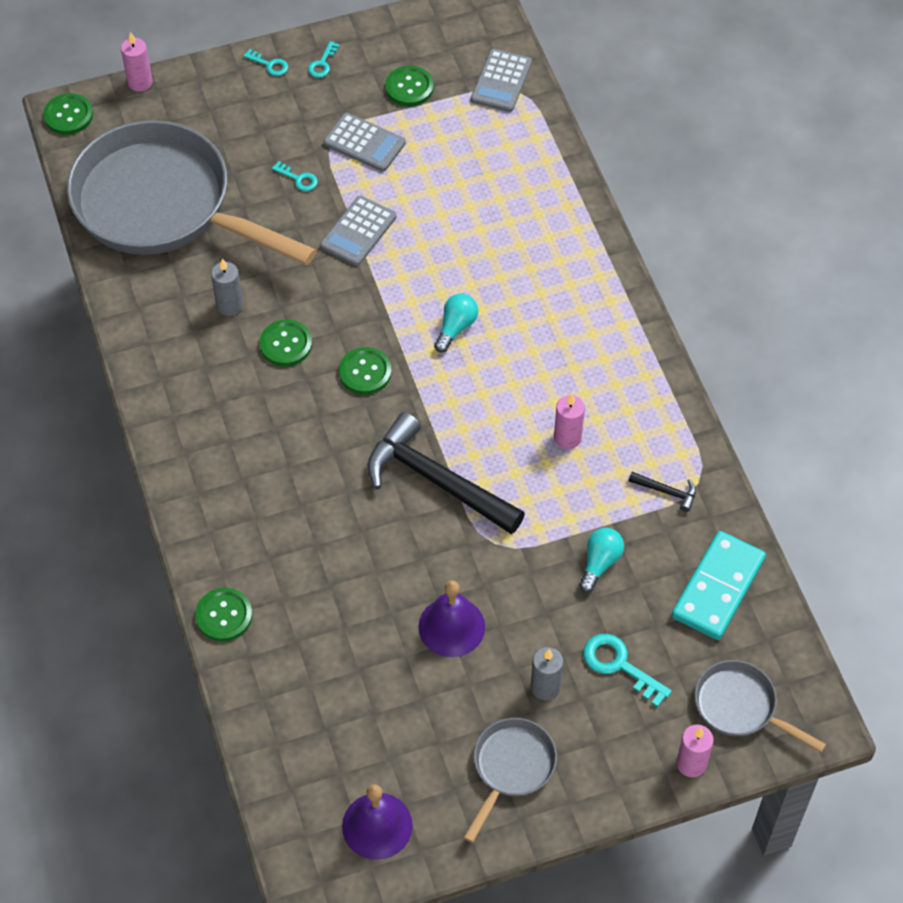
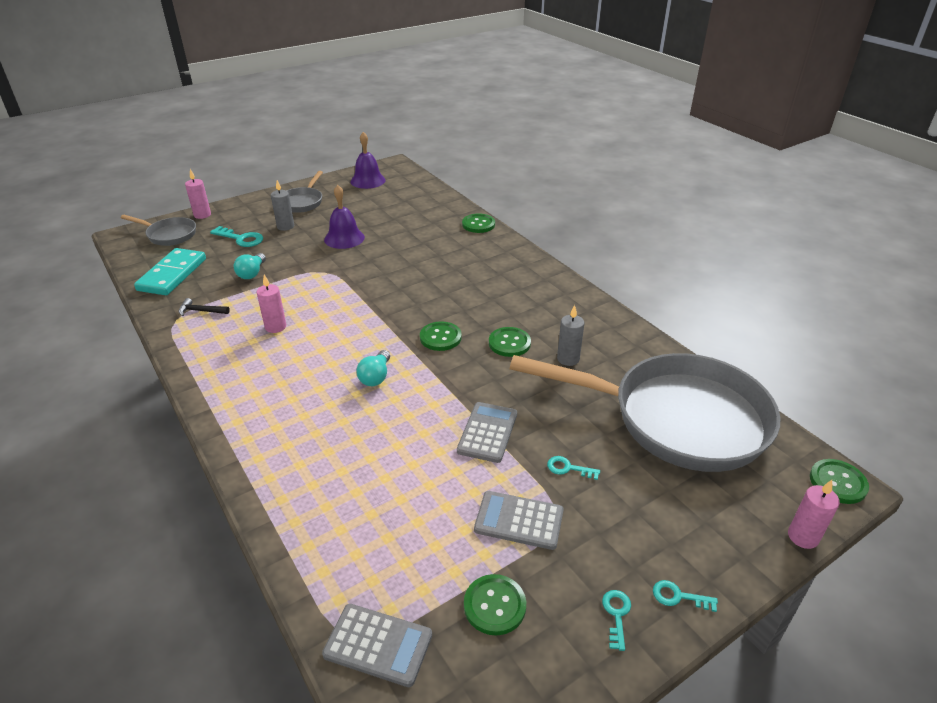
camera: 165 degrees right, 20 degrees down
(436, 480) = (369, 292): black hammer -> none
(501, 81) = (378, 645): grey calculator -> grey calculator turned 105 degrees clockwise

